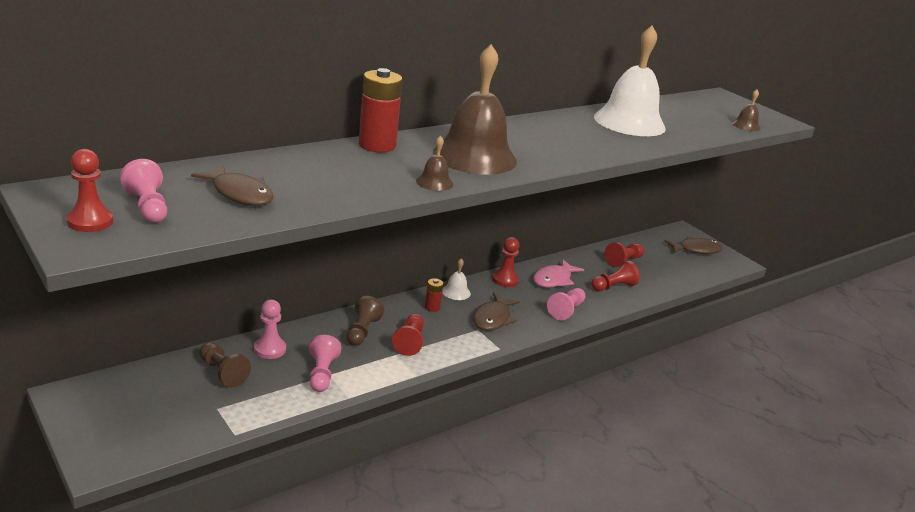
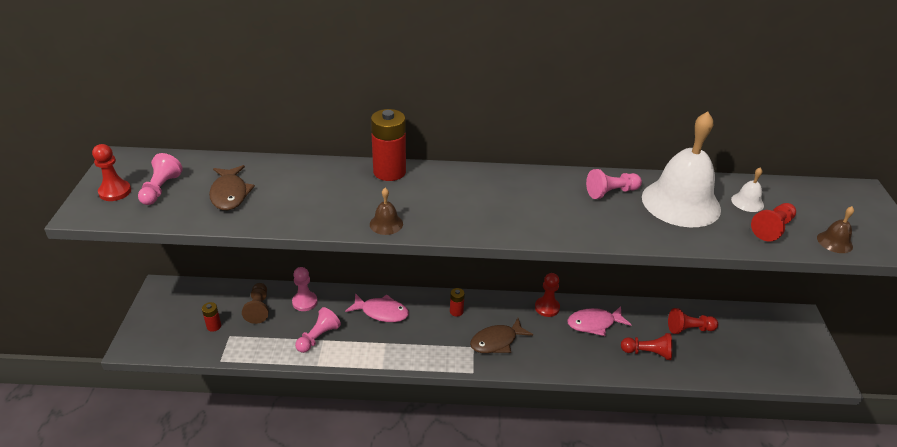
camera: 40 degrees right, 10 degrees up
(187, 406) = (214, 326): none -> red battery
(362, 331) = (381, 312): brown pawn -> pink fish
(410, 342) = (407, 336): red pawn -> red pawn (772, 228)
(456, 292) = (491, 304): white bell -> white bell (747, 202)
(475, 156) = (458, 205): brown bell -> none
(566, 310) = (572, 359): pink pawn -> pink pawn (611, 192)
(696, 250) = (791, 345): brown fish -> none

